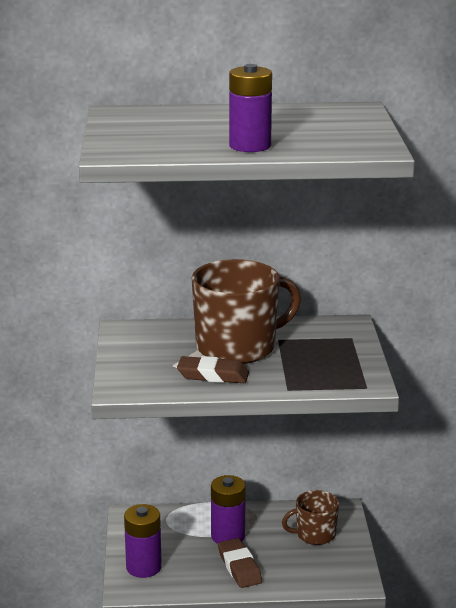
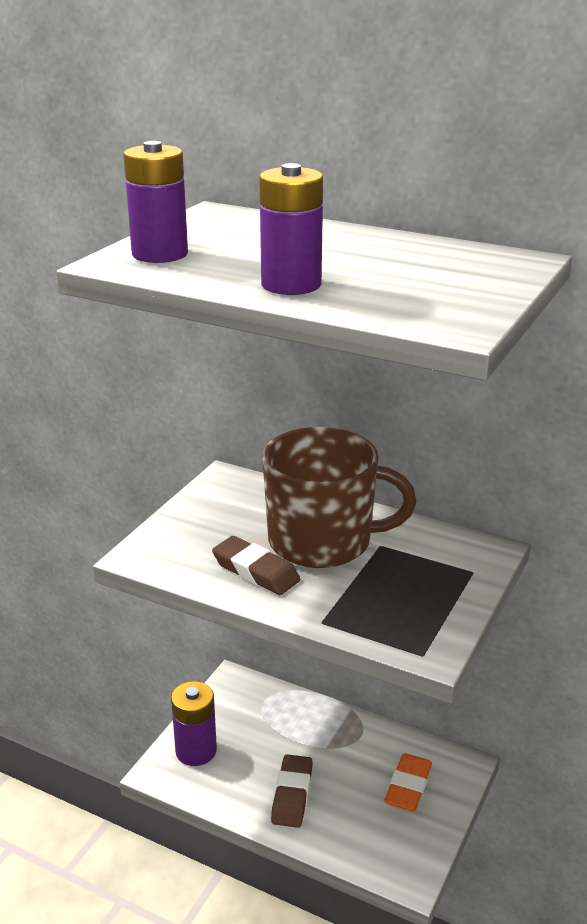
camera: 30 degrees right, 5 degrees up
(228, 536) = (311, 748): purple battery -> purple battery (160, 254)
(315, 534) = (408, 786): brown mug -> orange eraser

